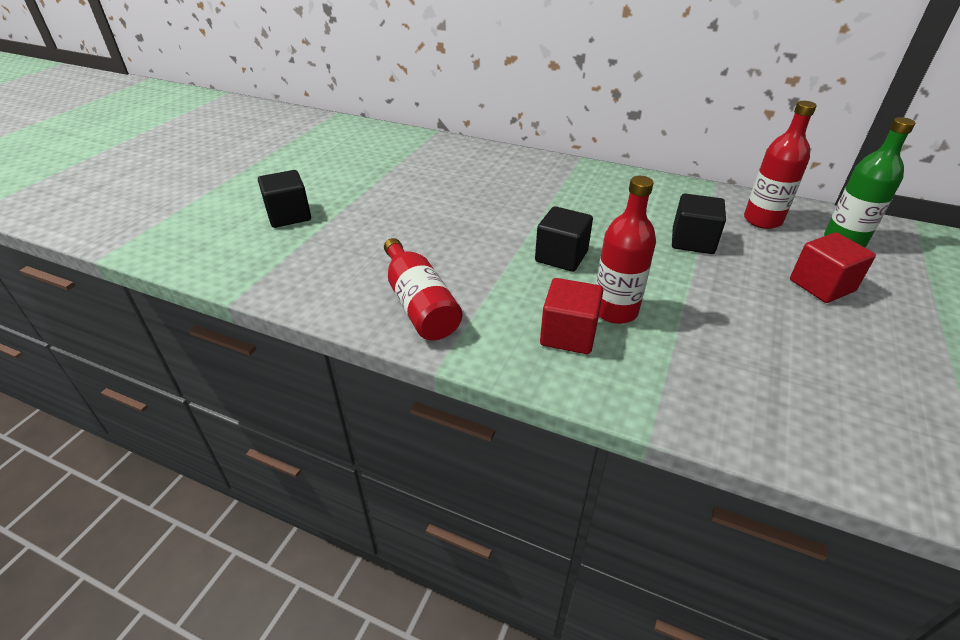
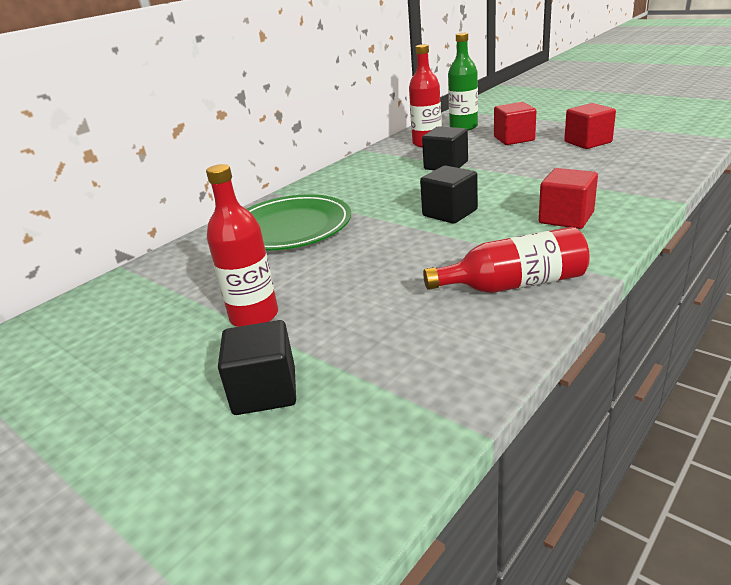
camera: 70 degrees left, 10 degrees down
(510, 179) = (290, 227): none -> green plate
(615, 311) = (535, 199): red bottle -> red bottle (254, 316)
(851, 355) = (587, 142): none -> red cube

